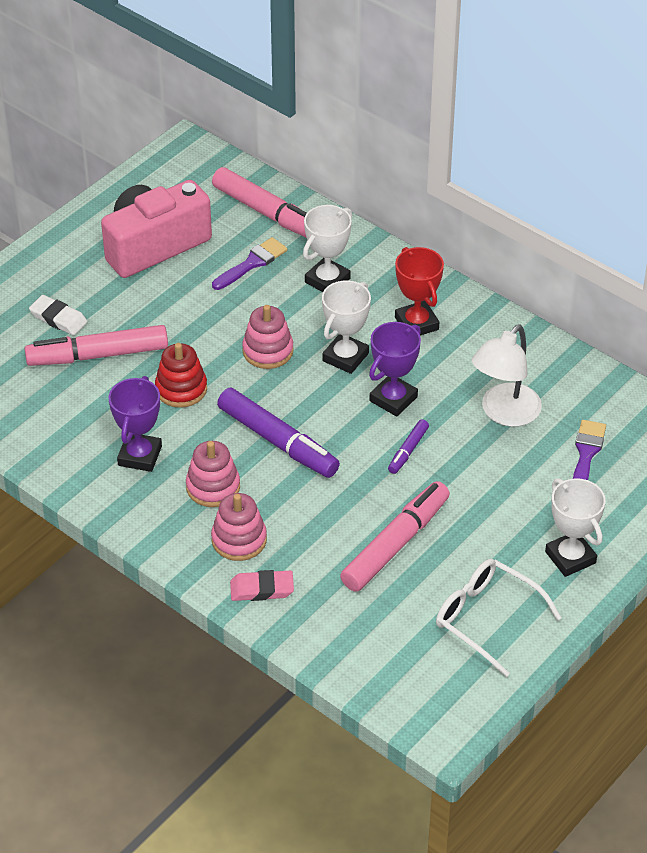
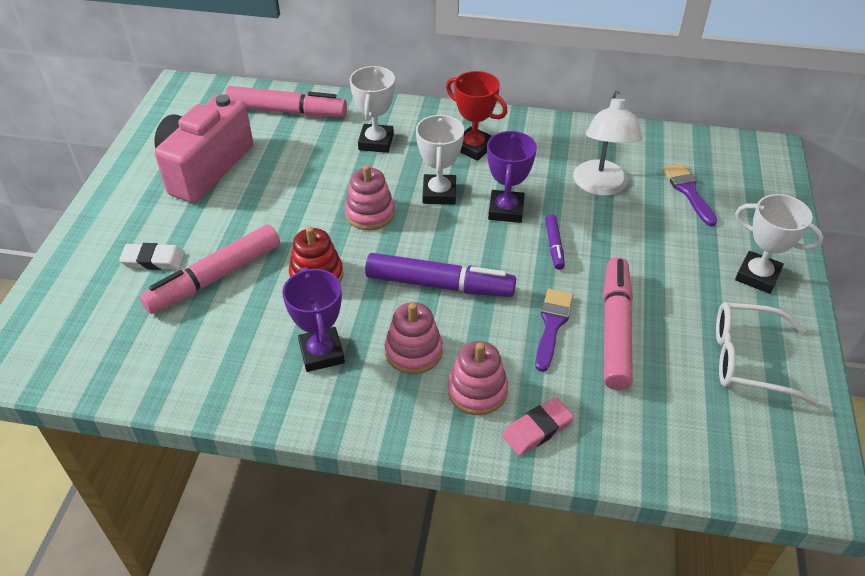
camera: 30 degrees left, 0 degrees up
(252, 263) = (302, 151): purple brush -> purple brush (552, 325)

